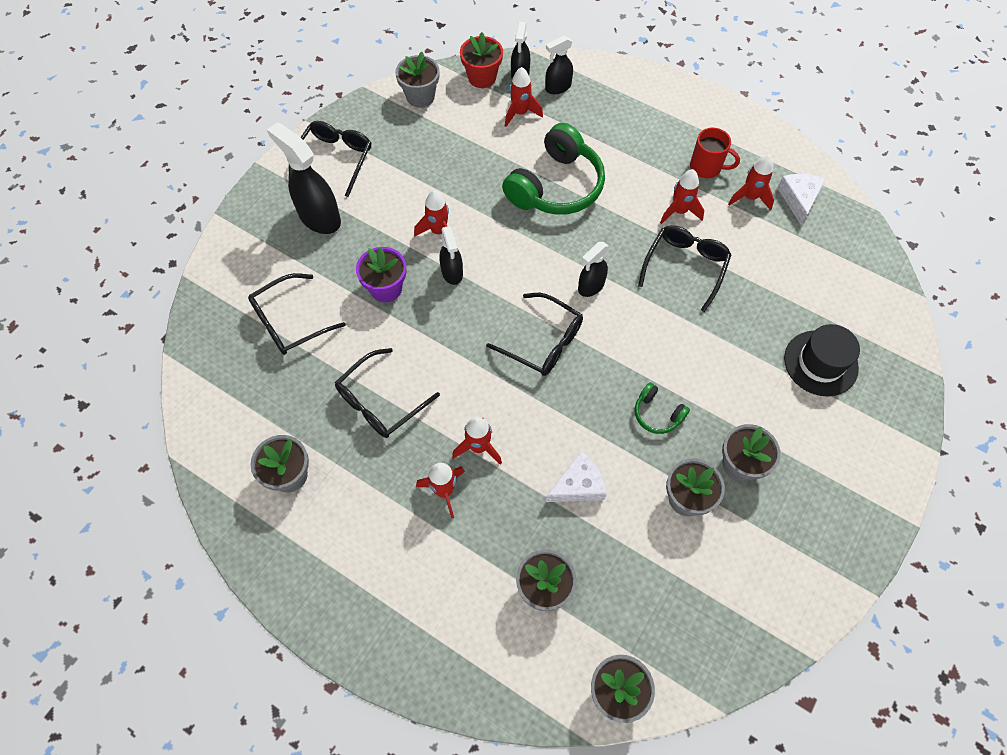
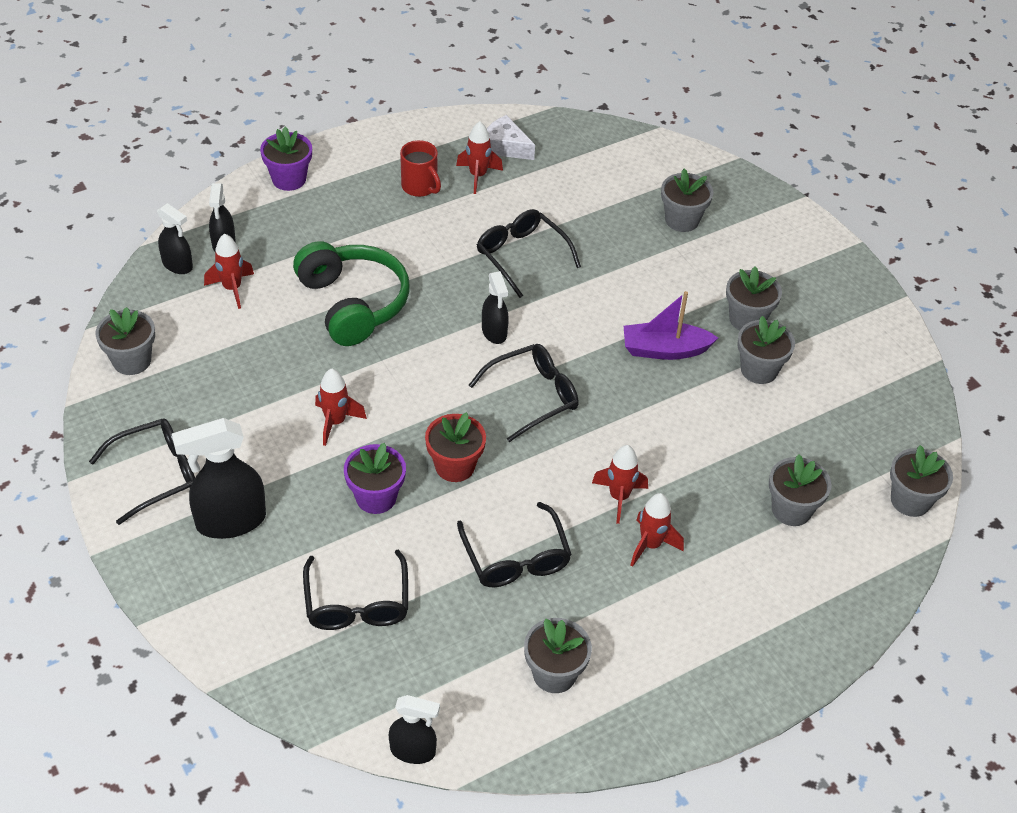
camera: 65 degrees left, 15 degrees down
(335, 159) = (156, 474): black glasses -> black glasses turned 105 degrees clockwise
(452, 272) = (397, 433): black spray bottle -> black spray bottle (413, 751)
(482, 77) = (153, 297): red flower pot -> red flower pot (455, 466)
(578, 485) = (703, 439): white cheese -> none
(649, 89) = (289, 179): none -> purple flower pot
(657, 414) = (664, 350): green headphones -> purple boat
(679, 211) = (456, 230): red rocket -> none
(706, 167) = (420, 187): red mug -> red mug turned 90 degrees clockwise
(820, 363) = (682, 220): black hat -> grey flower pot

